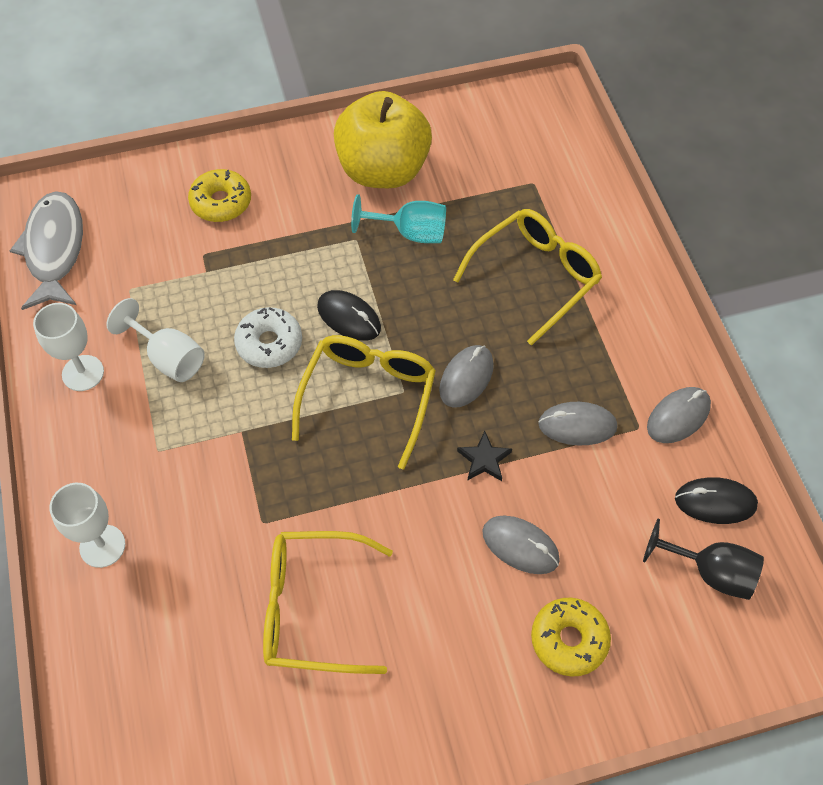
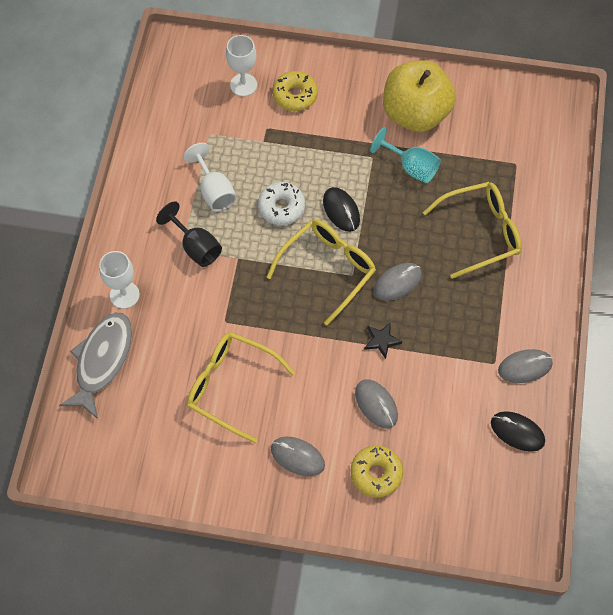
camera: 25 degrees right, 5 degrees up
(54, 249) = (174, 87): grey fish -> grey fish (102, 361)
(83, 373) = (157, 180): white goblet -> white goblet (243, 85)
(577, 425) = (454, 344): grey mouse -> grey mouse (297, 457)
(710, 572) = (488, 473): black goblet -> black goblet (196, 247)

